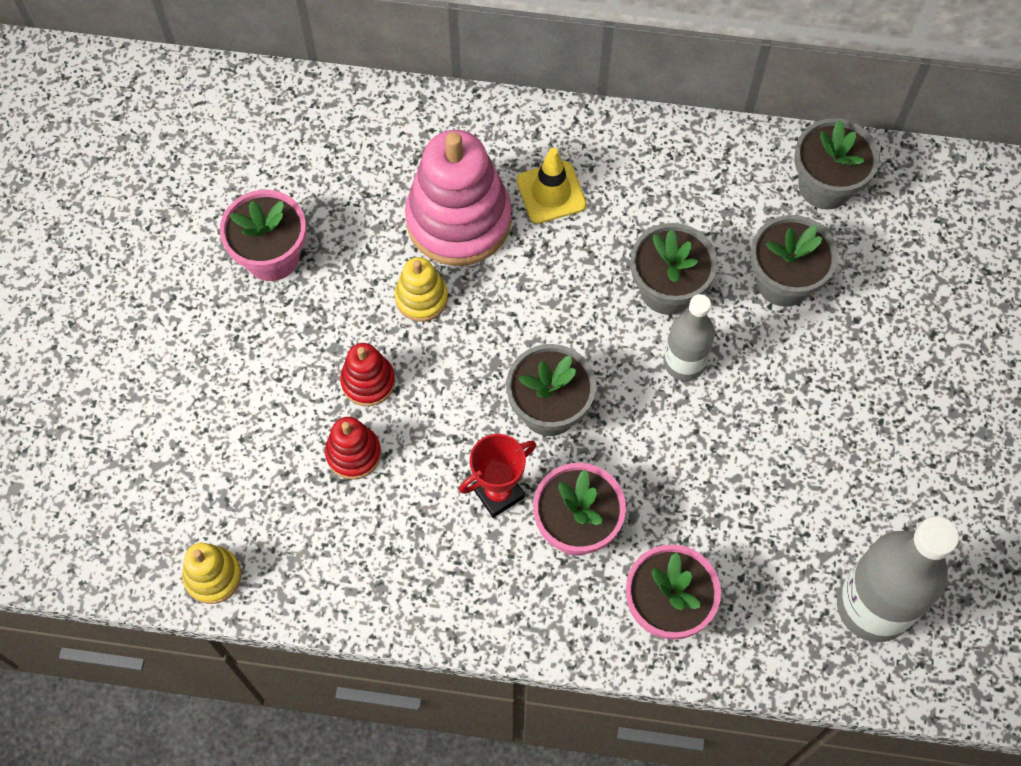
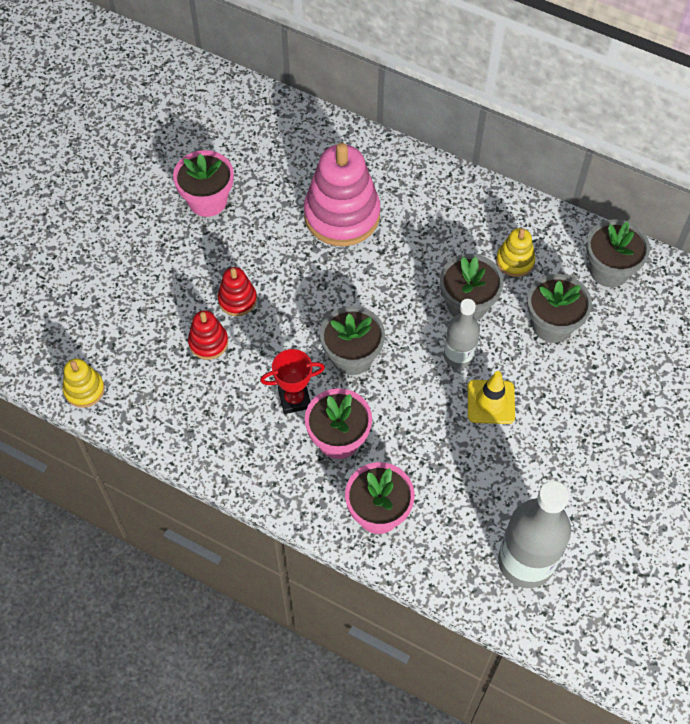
camera: 20 degrees right, 5 degrees down
(421, 298) = (295, 257): yellow stacking toy -> yellow stacking toy (515, 261)
(551, 192) = (412, 216): yellow traffic cone -> yellow traffic cone (491, 402)

